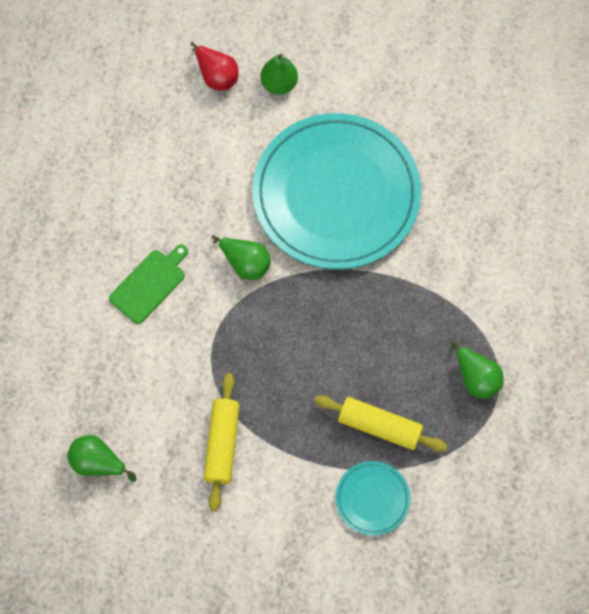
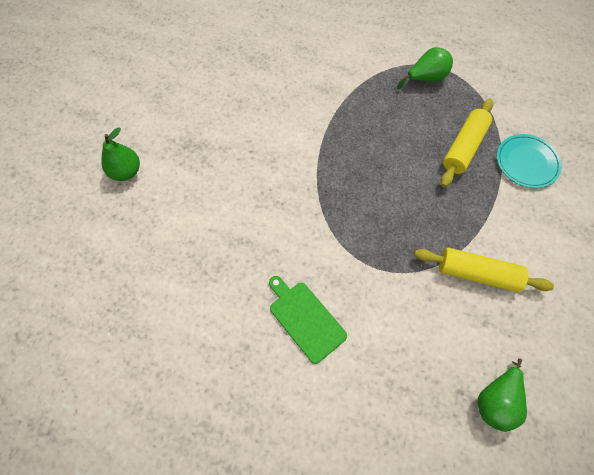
camera: 80 degrees left, 5 degrees down
(216, 76) = (97, 223): red pear -> none
(245, 263) = (299, 227): green pear -> none
(336, 194) = (248, 145): turquoise plate -> none

